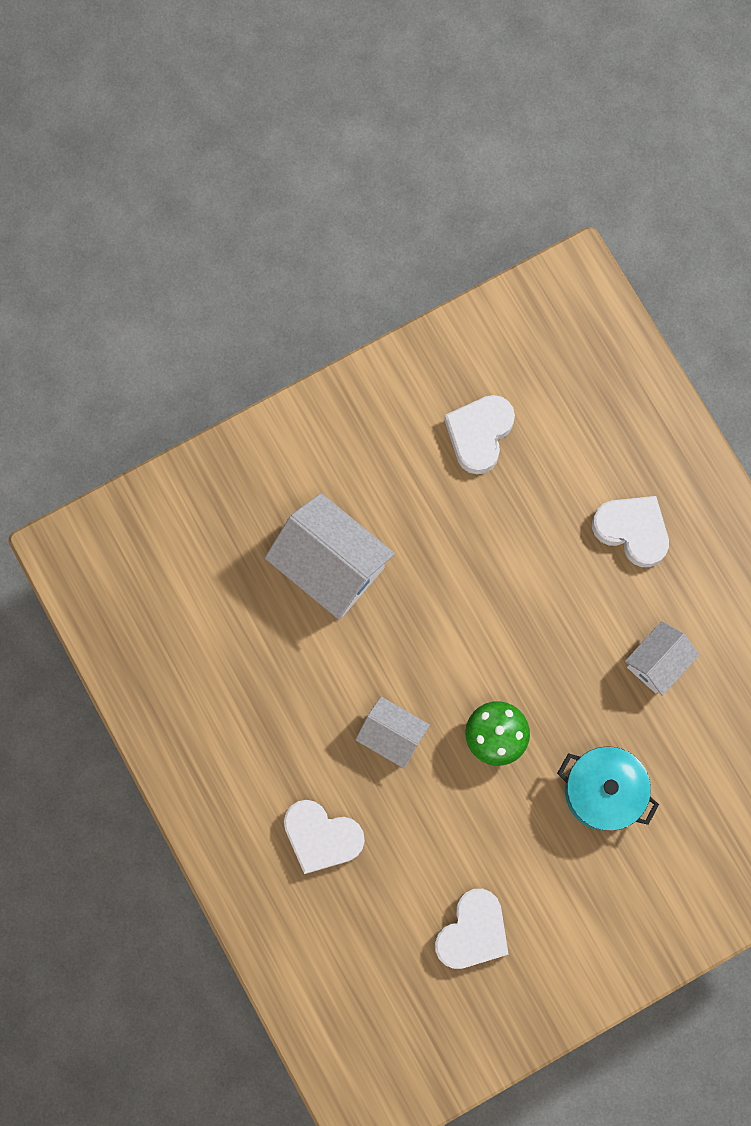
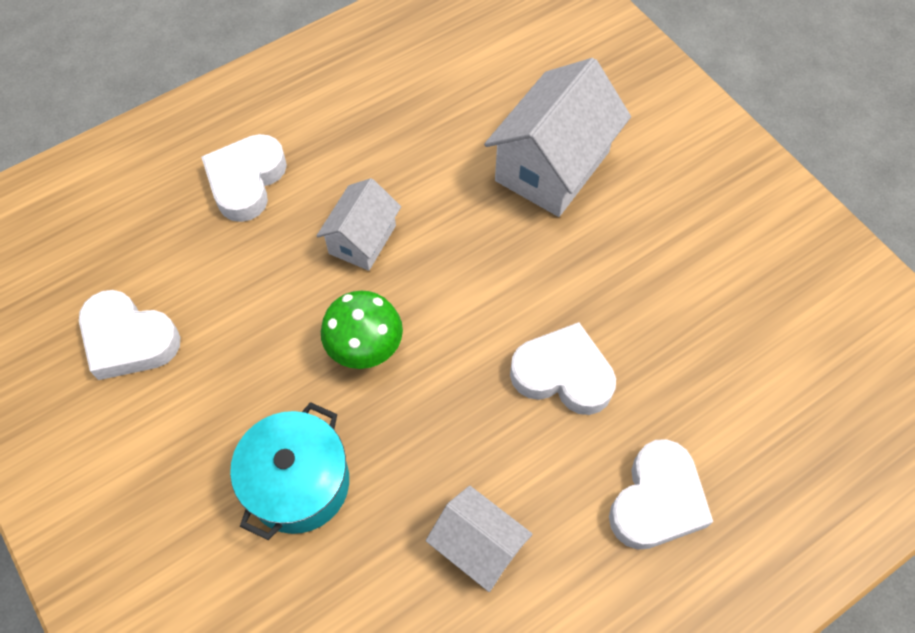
camera: 85 degrees right, 15 degrees down
(479, 434) = (743, 305): white heart -> white heart (563, 374)

